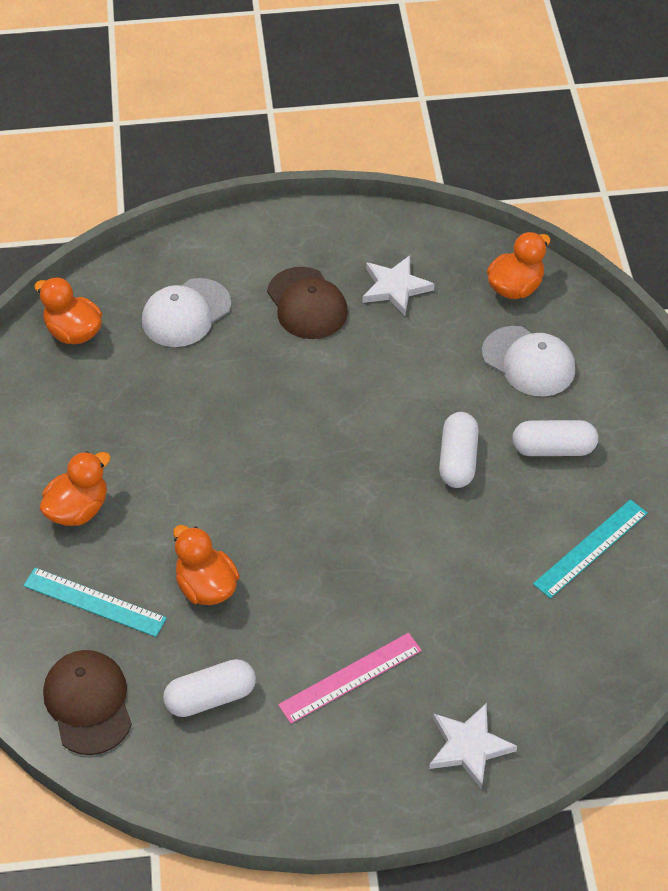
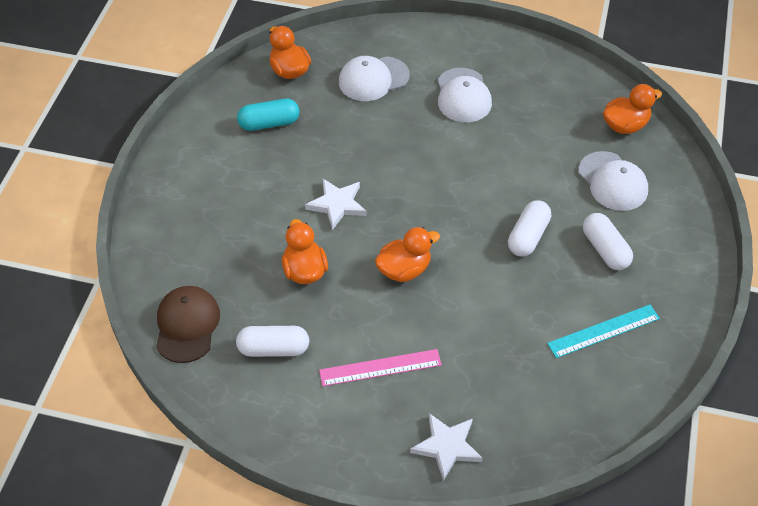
camera: 20 degrees right, 0 degrees up
(78, 409) = (269, 123): none -> turquoise capsule
(78, 509) = (239, 191): orange duck -> orange duck (404, 270)
(94, 602) = (222, 257): turquoise ruler -> none
(307, 304) = (463, 95): brown cap -> white cap
(395, 287) = (533, 101): white star -> white star (337, 204)
(553, 448) = (605, 249): white capsule -> white capsule turned 45 degrees clockwise

